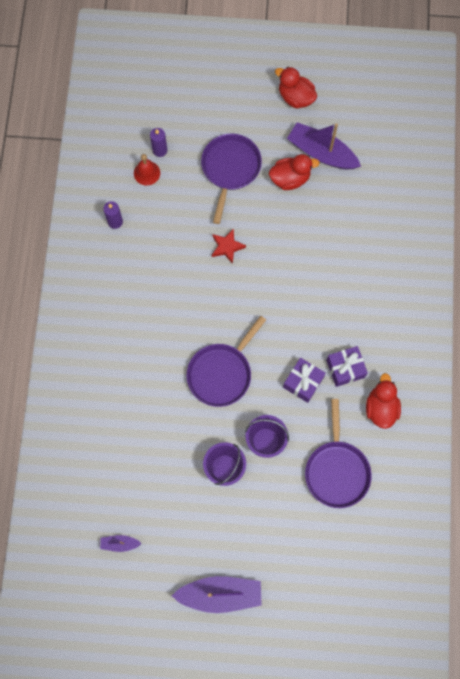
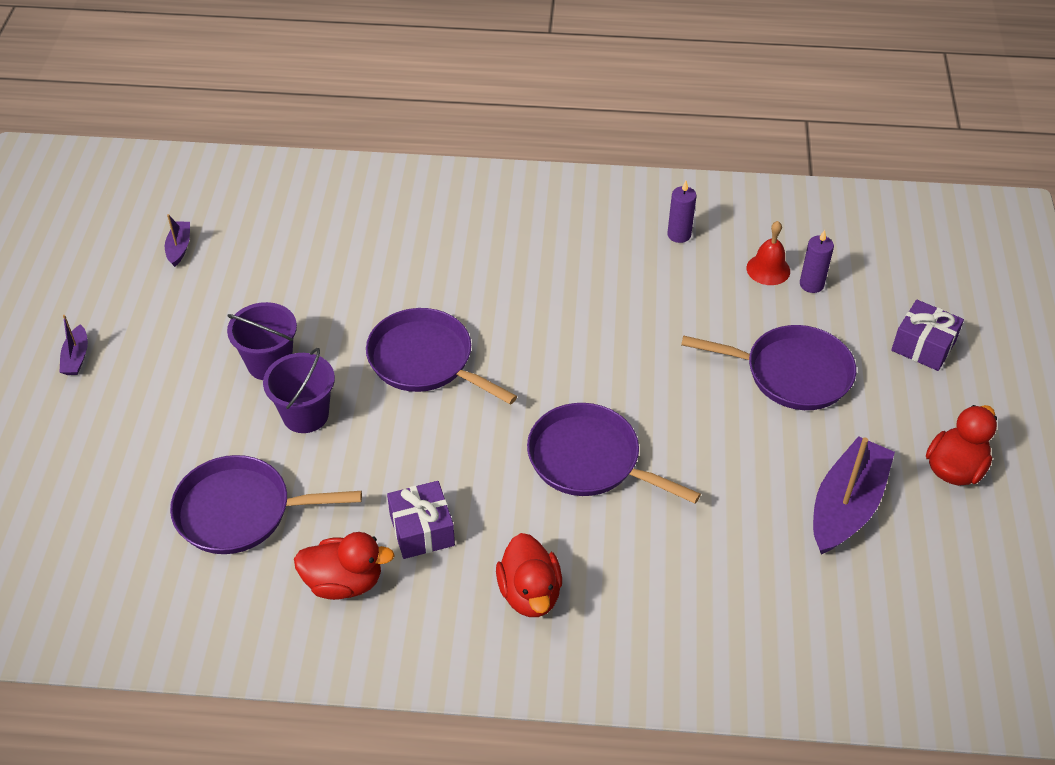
camera: 90 degrees right, 25 degrees down
(220, 594) = (76, 357): purple boat -> purple boat, size x0.47
(227, 247) = (646, 368): red star -> none
(290, 179) = (785, 457): red duck -> red duck (530, 593)
(295, 280) = (589, 460): none -> purple pan
(303, 382) = (401, 468): purple gift -> purple gift (923, 346)

